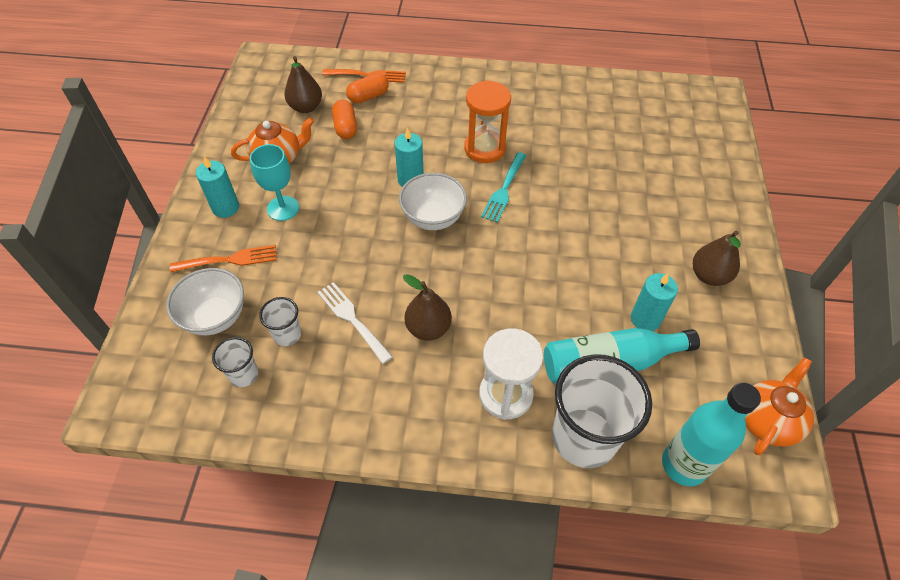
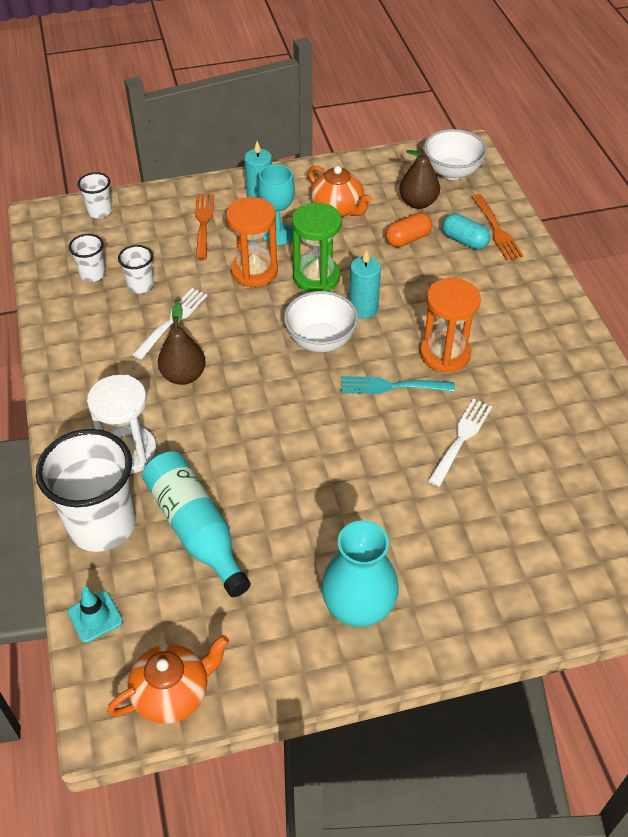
camera: 70 degrees right, 5 degrees down
(146, 346) = (100, 211): none -> white cup
(215, 317) = (141, 237): white bowl -> white bowl (452, 172)
(229, 260) = (203, 223): orange fork -> orange fork turned 150 degrees counterclockwise
(322, 239) = (254, 271): none -> orange hourglass
(356, 198) = (316, 277): none -> green hourglass
(368, 96) = (464, 240): orange capsule -> turquoise capsule
(572, 168) = (461, 439): none -> white fork
(645, 319) = (266, 552): turquoise candle -> none
(683, 465) = (95, 617): turquoise bottle -> turquoise traffic cone
(709, 276) = (358, 608): brown pear -> turquoise vase
(767, 420) = (173, 693): orange teapot -> orange teapot turned 45 degrees counterclockwise

